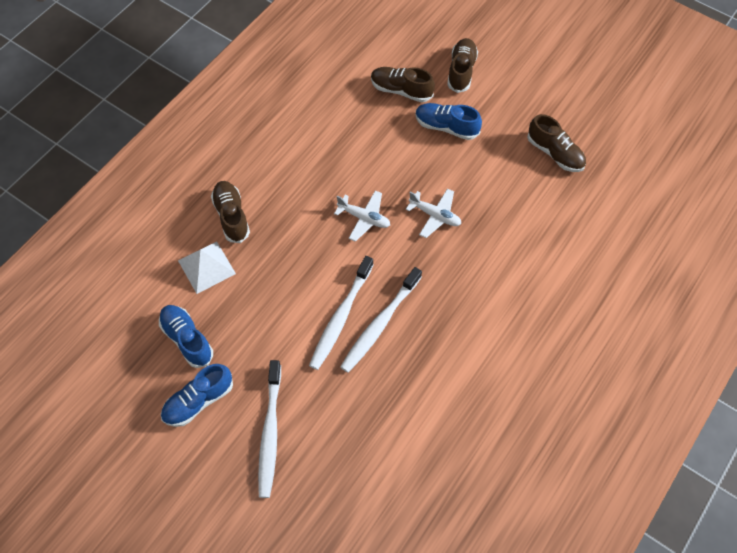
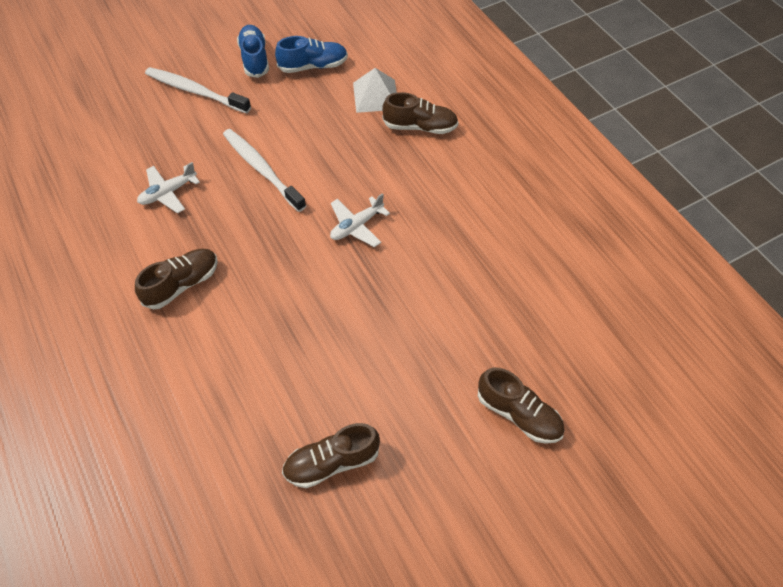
camera: 115 degrees right, 5 degrees down
(380, 324) = (234, 195): white toothbrush -> none
(401, 90) = (515, 330): brown shoe -> brown shoe (182, 284)
(435, 215) = (322, 289): white plane -> white plane (168, 193)
(446, 127) = (436, 355): blue shoe -> none

